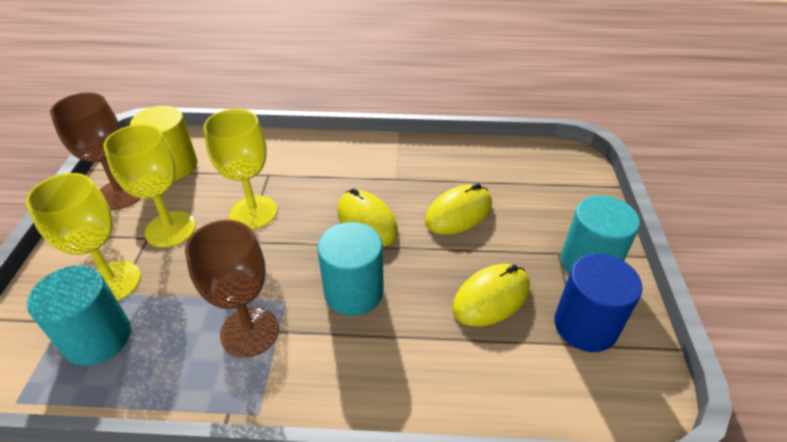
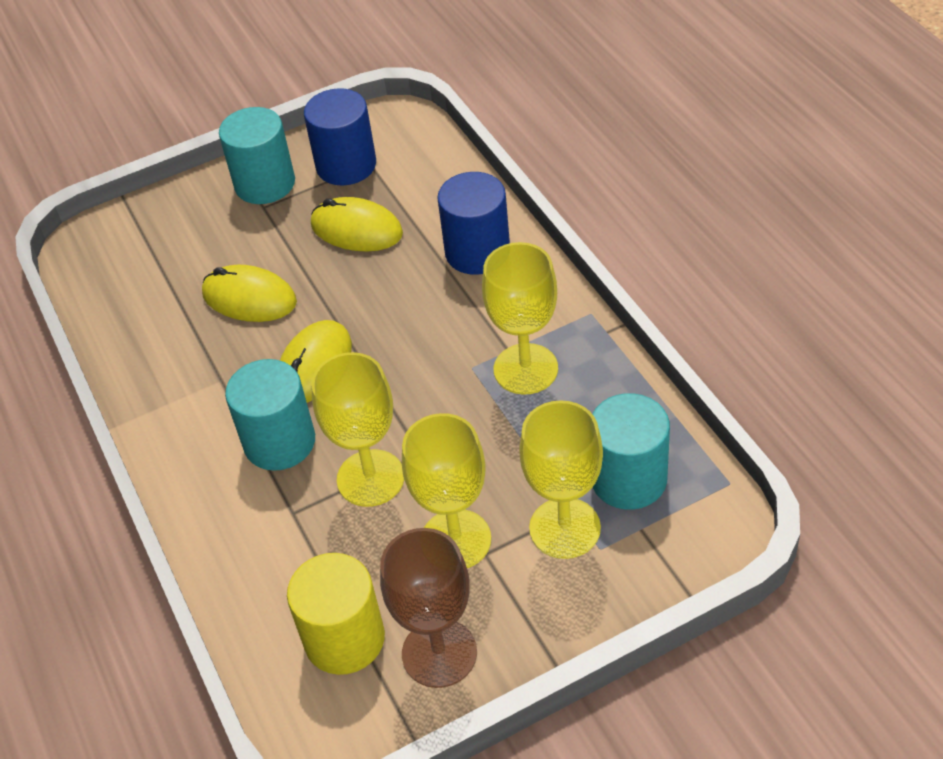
camera: 115 degrees left, 5 degrees up
(249, 332) = (525, 369): brown goblet -> yellow goblet
(353, 292) = (422, 323): turquoise cylinder -> turquoise cylinder (279, 442)
(401, 367) = (477, 252): none -> blue cylinder

